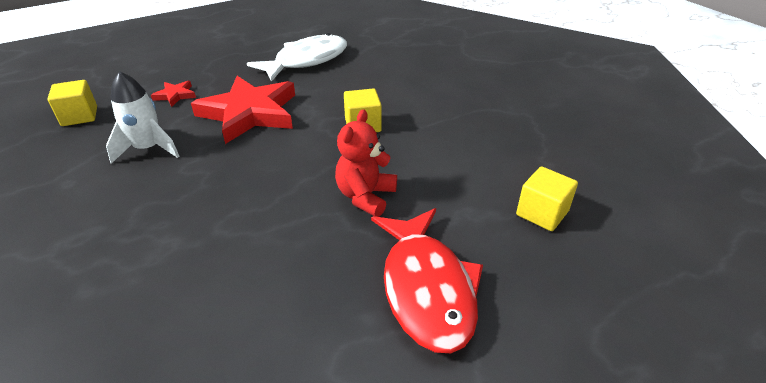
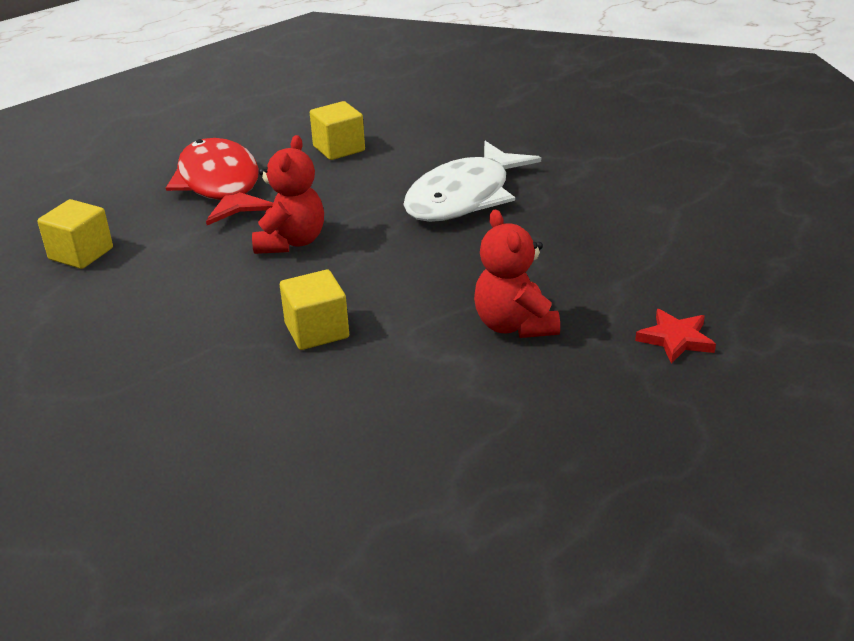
camera: 170 degrees right, 5 degrees down
(79, 116) = (776, 281): yellow cube -> yellow cube (339, 149)
(148, 149) = (609, 254): white rocket -> none
(250, 113) = (514, 325): red star -> red teddy bear
(306, 61) = (490, 472): white fish -> white fish (464, 197)

